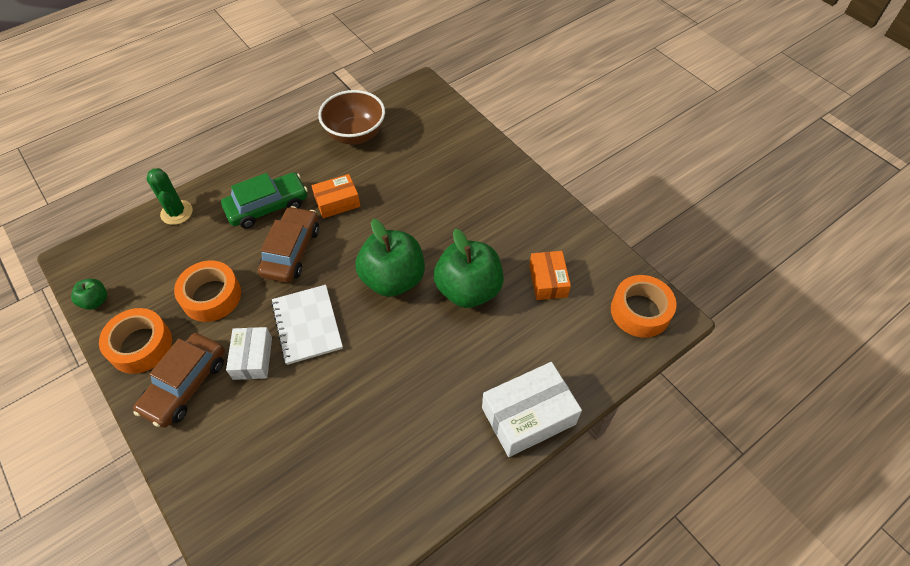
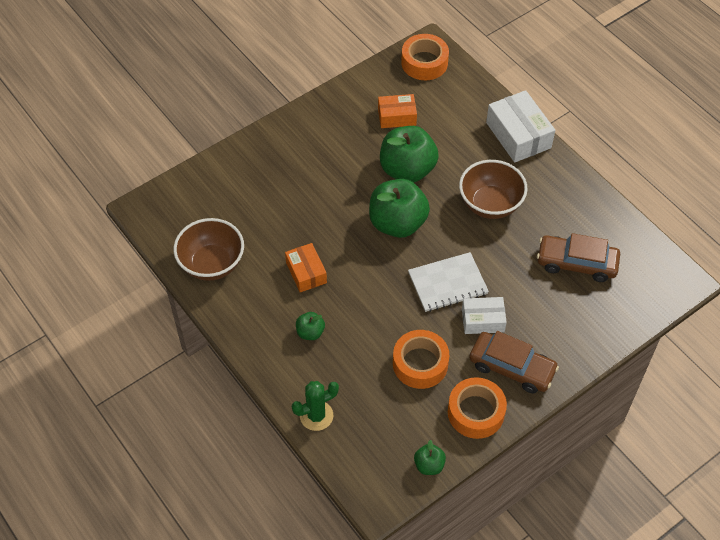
camera: 90 degrees left, 0 degrees up
(267, 206) = (310, 332): green car -> green apple
(292, 251) = (367, 304): brown car -> brown car (576, 263)
(415, 375) = (490, 204): none -> brown bowl

